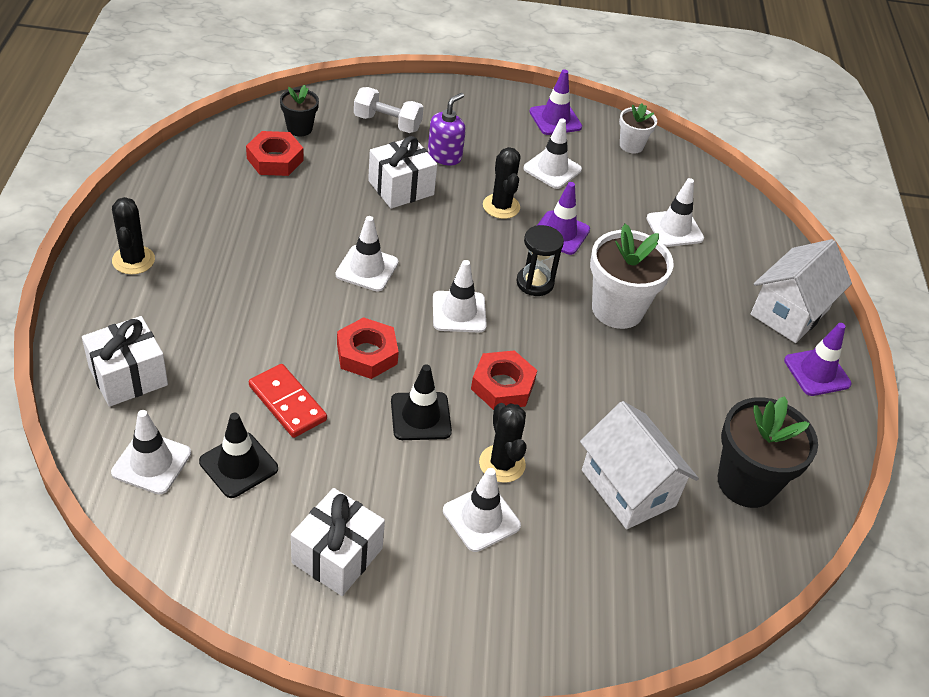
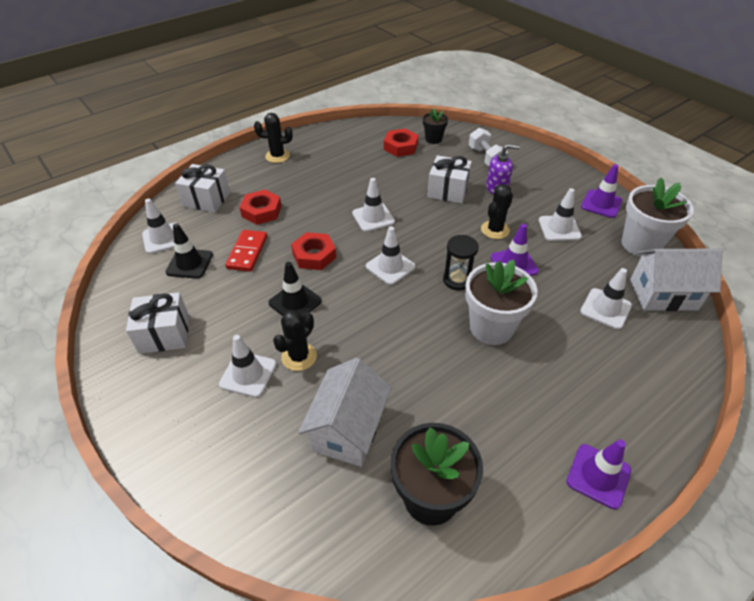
camera: 55 degrees right, 0 degrees up
(133, 260) = (277, 156): black cactus -> black cactus turned 45 degrees clockwise
(503, 386) = (359, 319): red nut -> red nut (261, 211)
(631, 145) = (641, 244): white flower pot -> white flower pot, size x1.84
(789, 312) = (632, 419): white house -> white house (663, 294)

